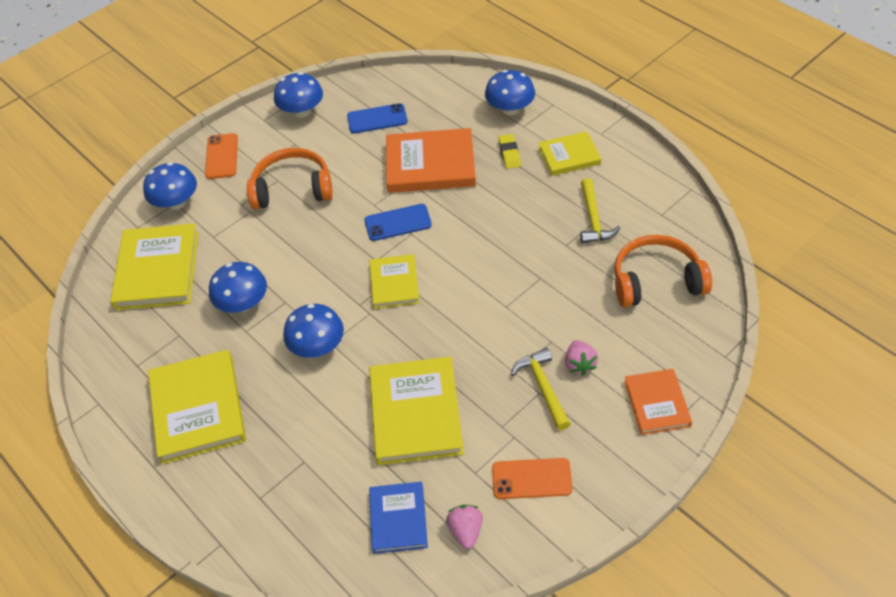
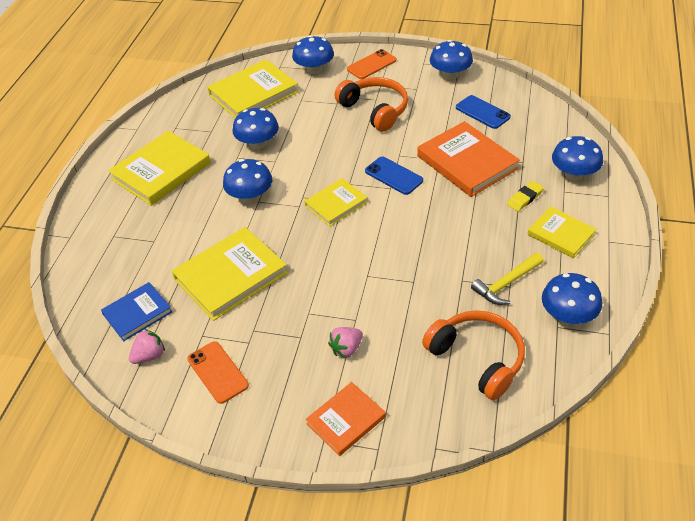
camera: 55 degrees right, 5 degrees down
(543, 387) = (307, 337): yellow hammer -> none
(655, 201) = (568, 315): none -> blue mushroom

